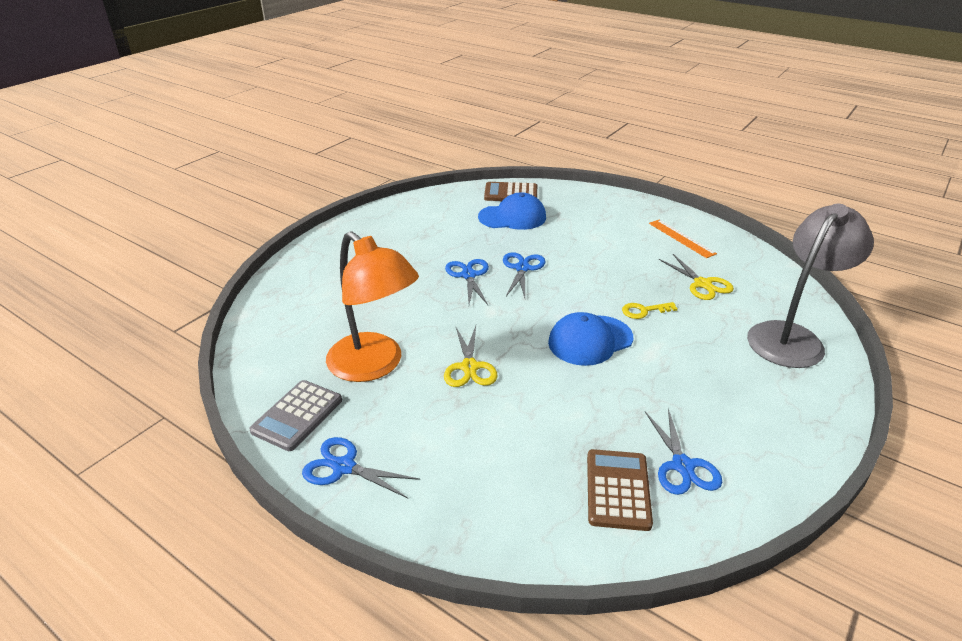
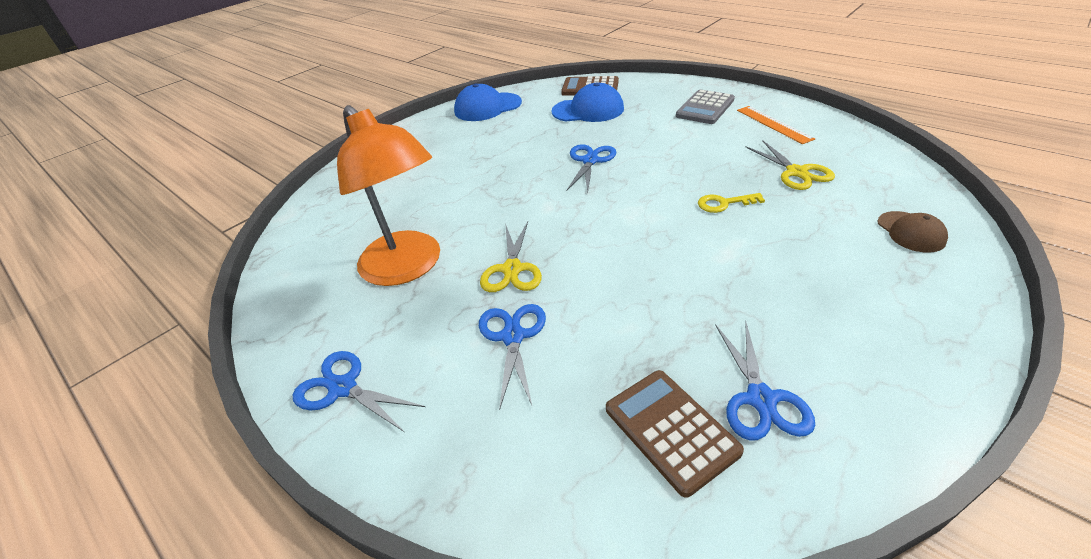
camera: 10 degrees right, 5 degrees up
(297, 415) = (310, 324): grey calculator -> grey calculator (705, 108)
(469, 275) = (531, 169): blue scissors -> blue scissors (513, 336)
(590, 340) = (656, 238): blue cap -> blue cap (487, 107)
(618, 490) = (670, 430): brown calculator -> brown calculator turned 45 degrees counterclockwise
(792, 337) = (910, 232): grey lamp -> brown cap

